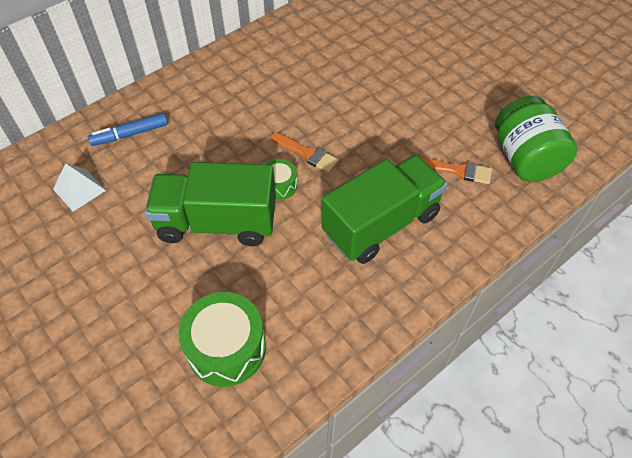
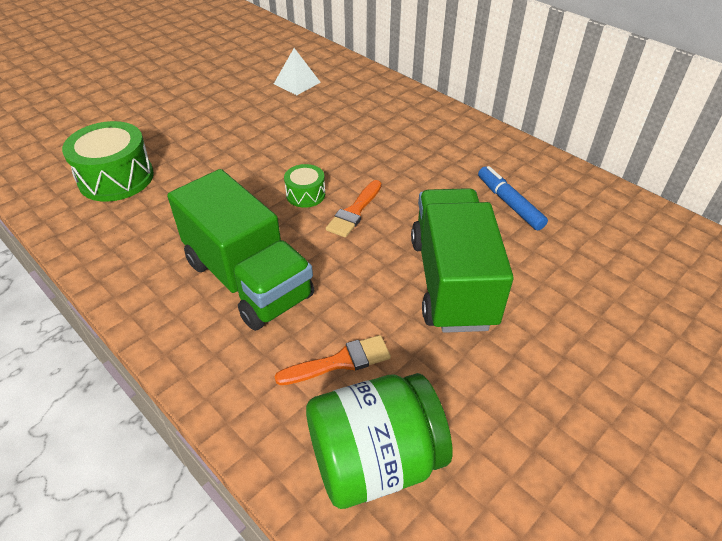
camera: 85 degrees right, 10 degrees down
(130, 134) = (365, 97): blue marker -> blue marker (509, 203)
(217, 222) = (257, 158): green truck -> green truck (452, 281)
(457, 171) = (340, 362): orange brush -> orange brush turned 120 degrees counterclockwise

